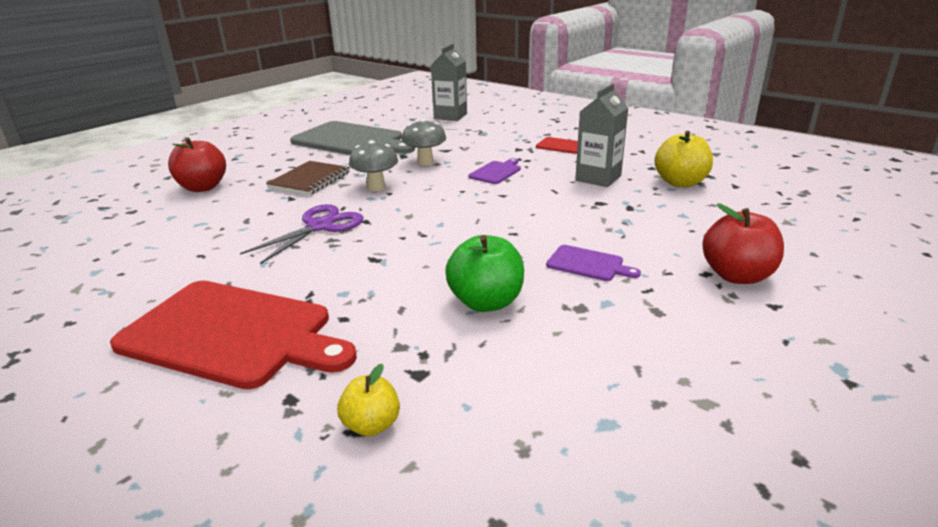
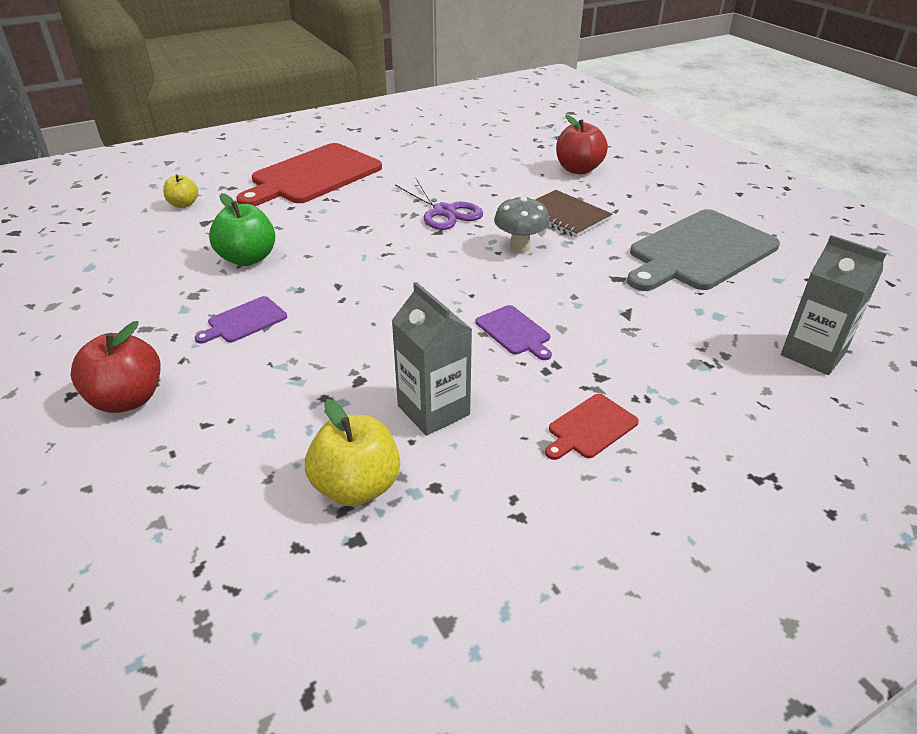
camera: 110 degrees right, 10 degrees up
(425, 162) = (583, 289): grey mushroom -> none

